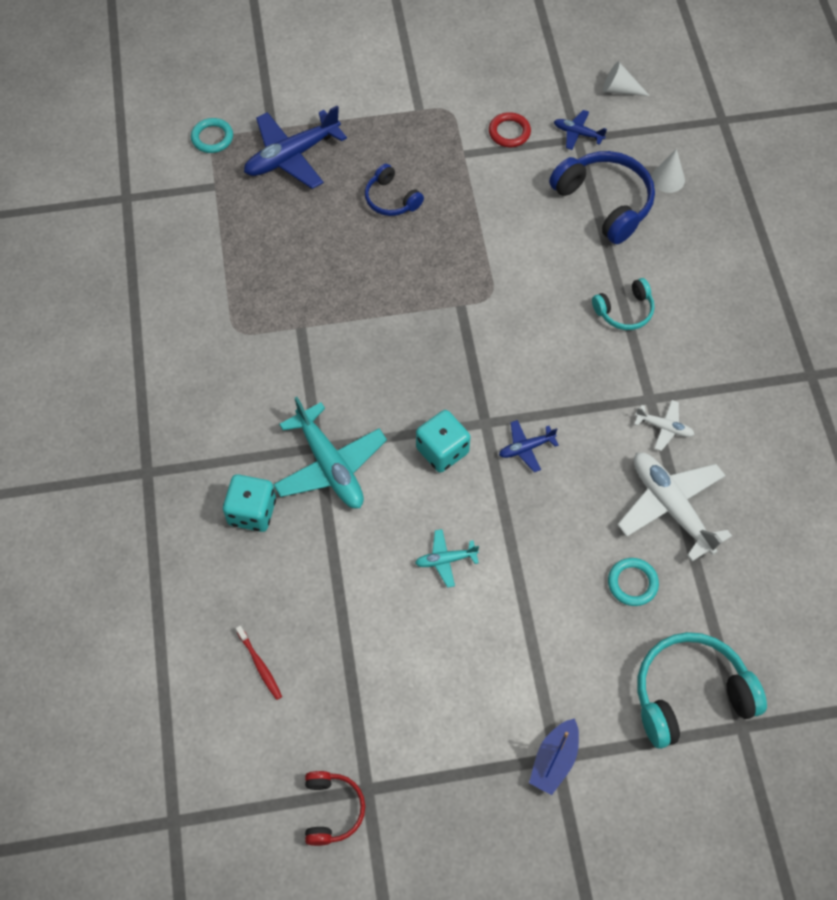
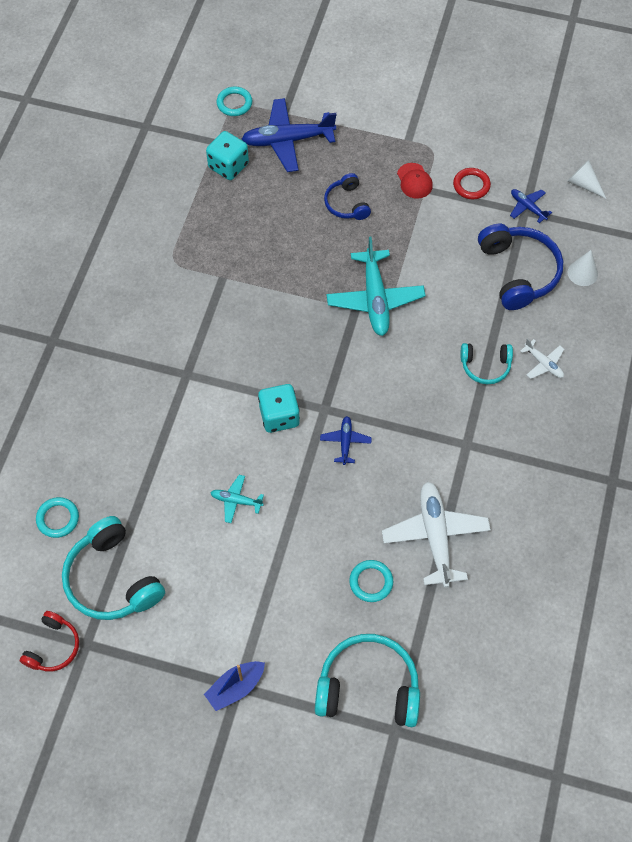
camera: 25 degrees right, 0 degrees up
(252, 512) = (112, 402): turquoise dice -> turquoise dice (228, 166)
(260, 665) = (58, 518): red toothbrush -> turquoise ring
(330, 466) = (188, 392): turquoise plane -> turquoise plane (375, 299)
(357, 704) = (113, 579): none -> turquoise headphones
(449, 149) = (414, 181): none -> red cap
(526, 448) = (345, 442): blue plane -> blue plane turned 90 degrees clockwise
(664, 427) = (465, 472): white plane -> white plane (543, 364)

